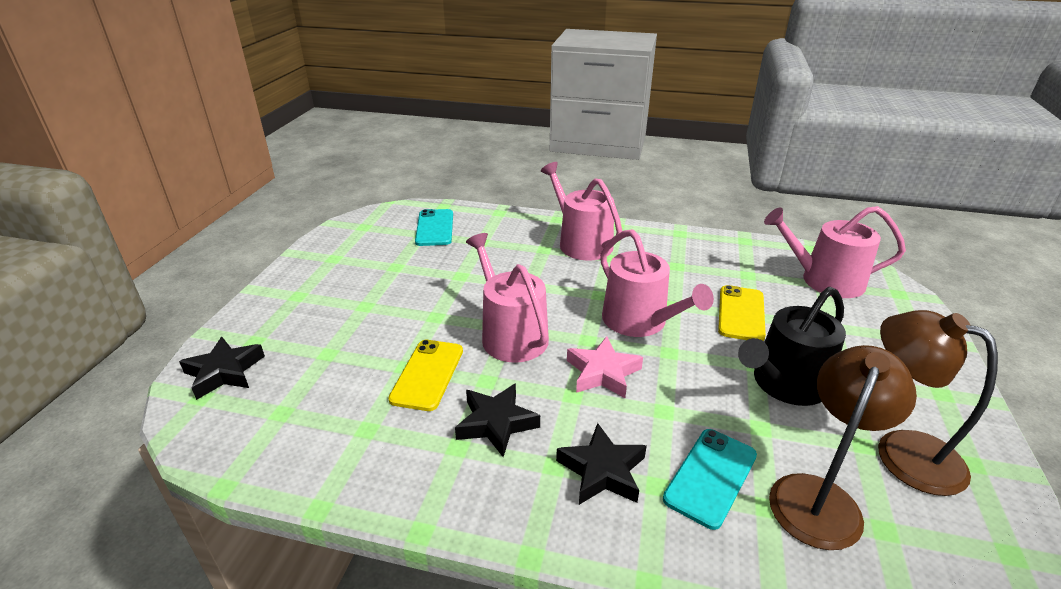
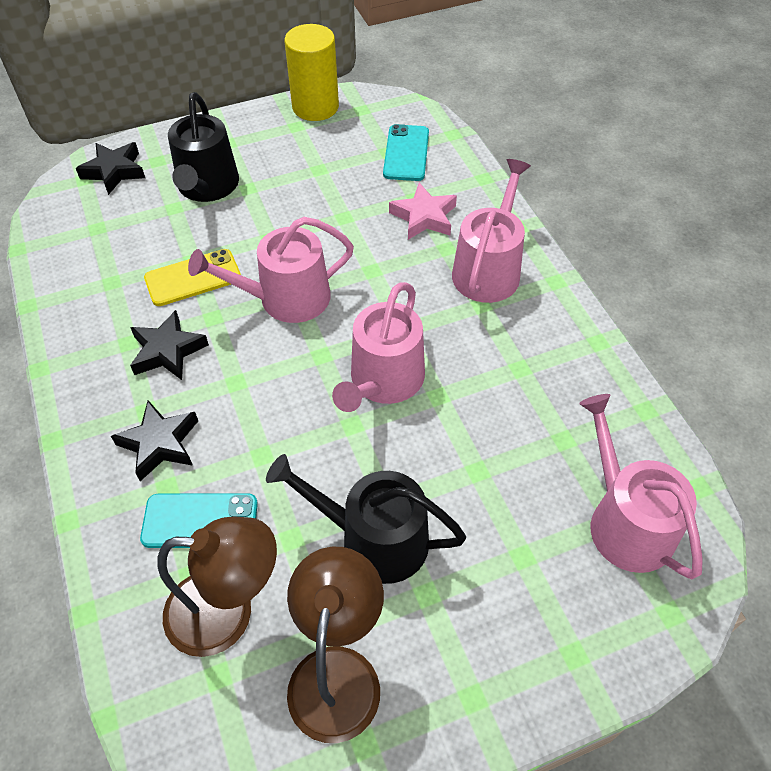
camera: 55 degrees right, 20 degrees up
(328, 242) = (315, 107): none -> yellow cylinder
(331, 325) = (207, 187): none -> black watering can
(435, 228) = (406, 153): turquoise phone -> turquoise phone turned 45 degrees counterclockwise
(510, 334) = (285, 299): pink watering can -> pink watering can turned 135 degrees counterclockwise
(603, 372) = (281, 388): pink star -> pink star (424, 217)
(741, 313) = (473, 460): yellow phone -> none

